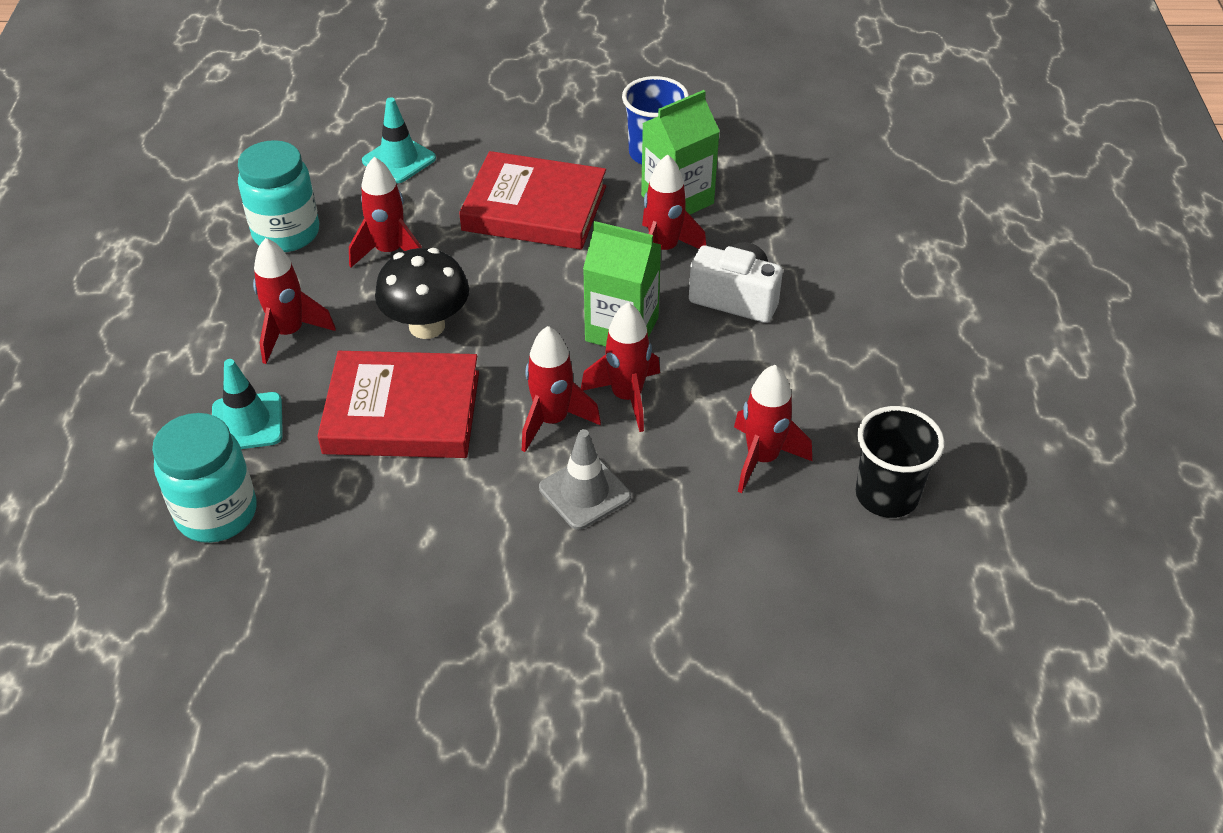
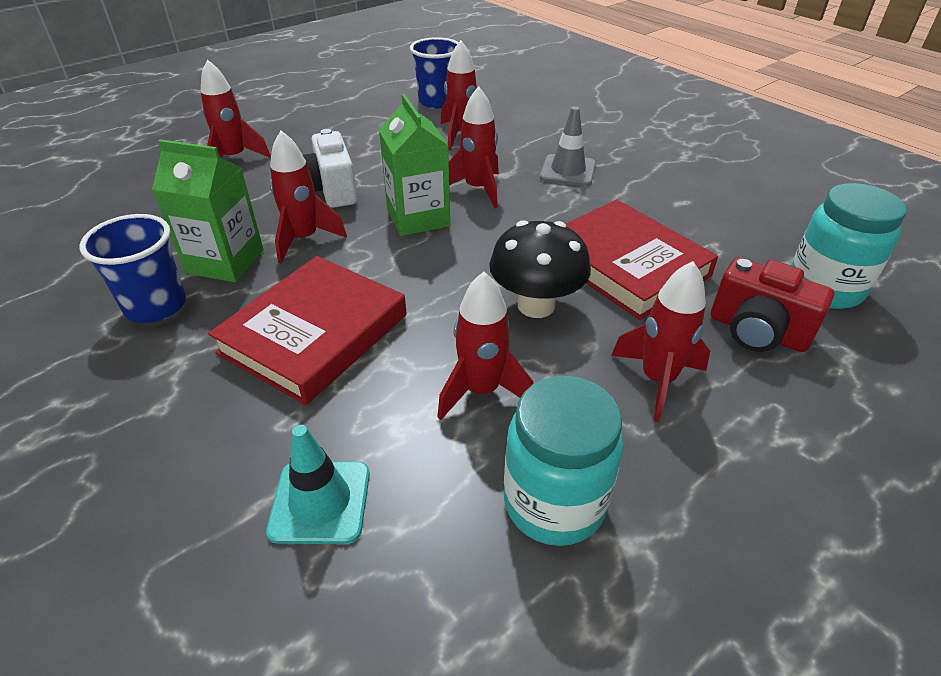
camera: 130 degrees left, 5 degrees down
(247, 422) = (757, 332): turquoise traffic cone -> red camera
(534, 208) = (314, 334): red book -> red book turned 60 degrees clockwise
(552, 420) = (536, 204): red rocket -> red rocket (234, 158)
(886, 495) = (437, 101): black cup -> blue cup

